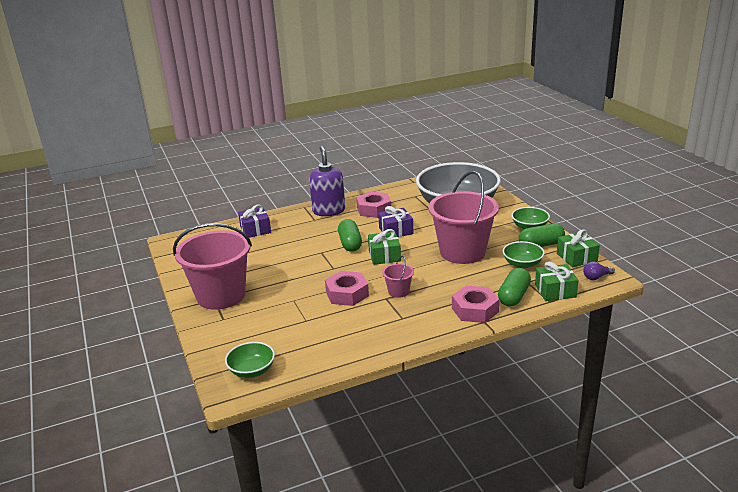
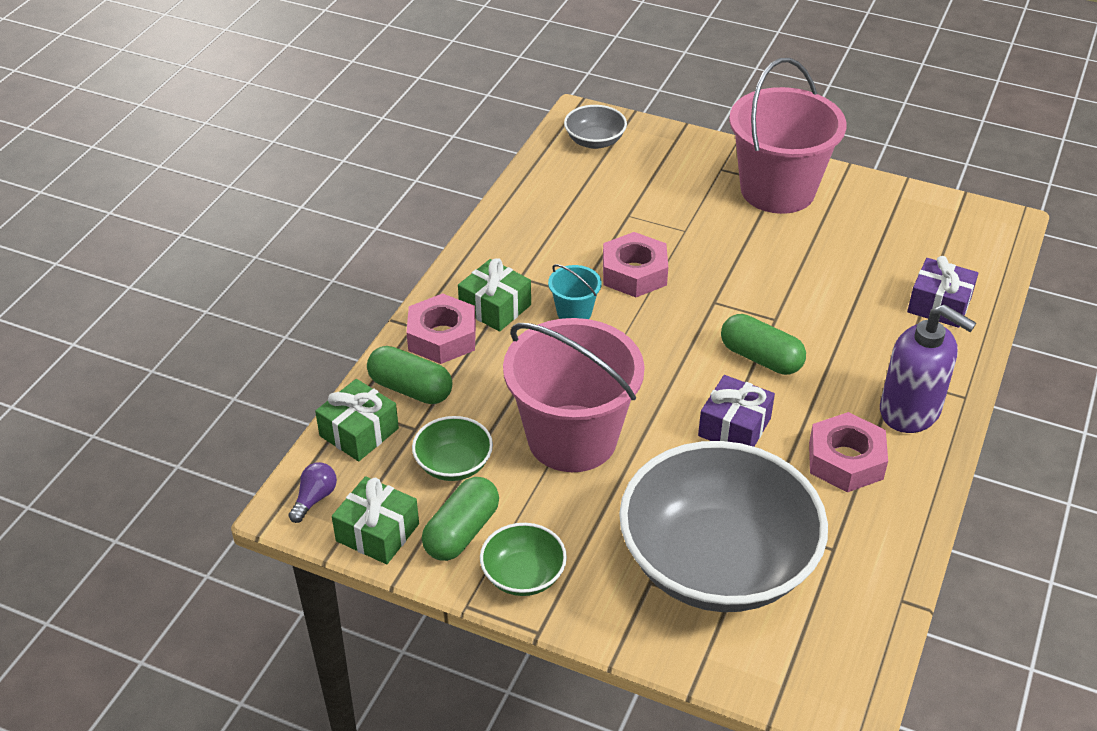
camera: 135 degrees right, 15 degrees up
(252, 371) = (594, 141): green bowl -> grey bowl
(384, 256) = (677, 363): green gift -> green gift (495, 307)
(398, 291) = (574, 312): pink bucket -> turquoise bucket
(513, 296) = (410, 389): green capsule -> green capsule turned 45 degrees counterclockwise

